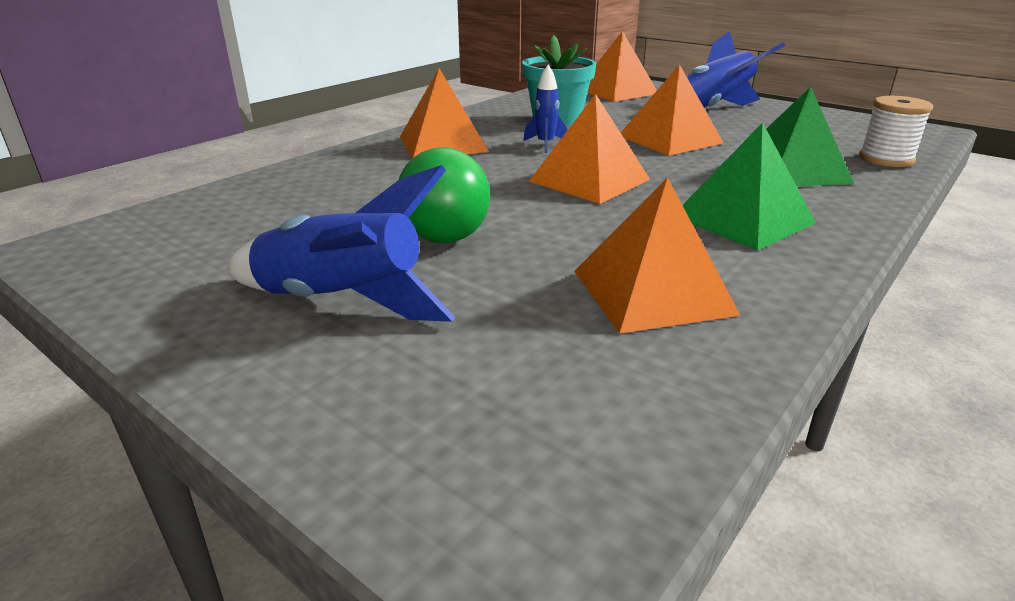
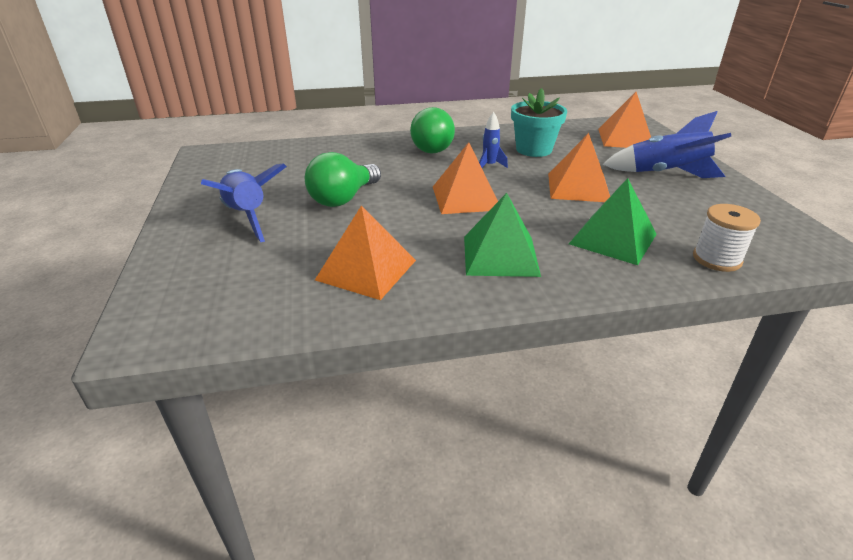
camera: 40 degrees right, 5 degrees up
(443, 144) = (434, 147): orange pyramid -> green light bulb

